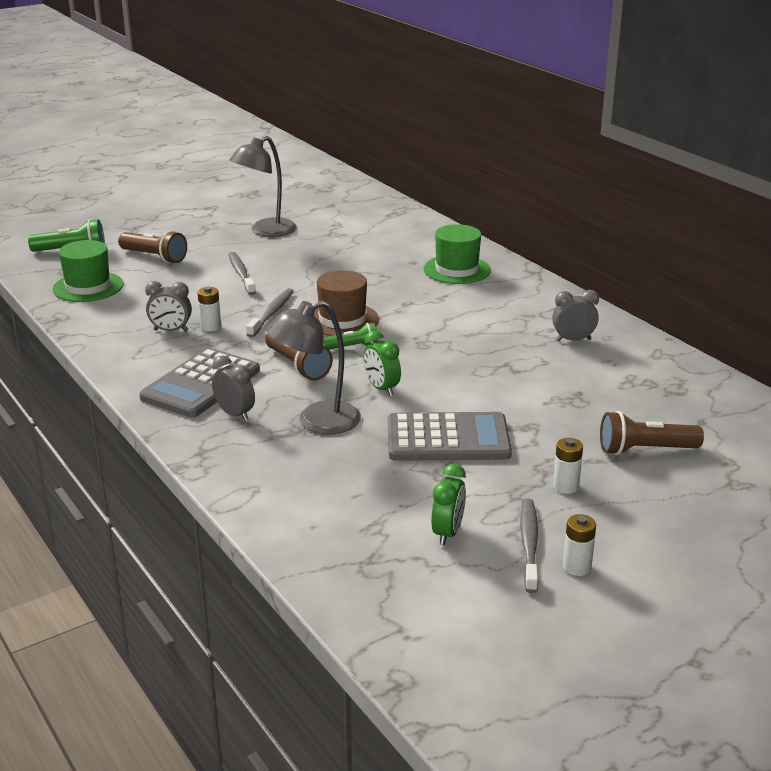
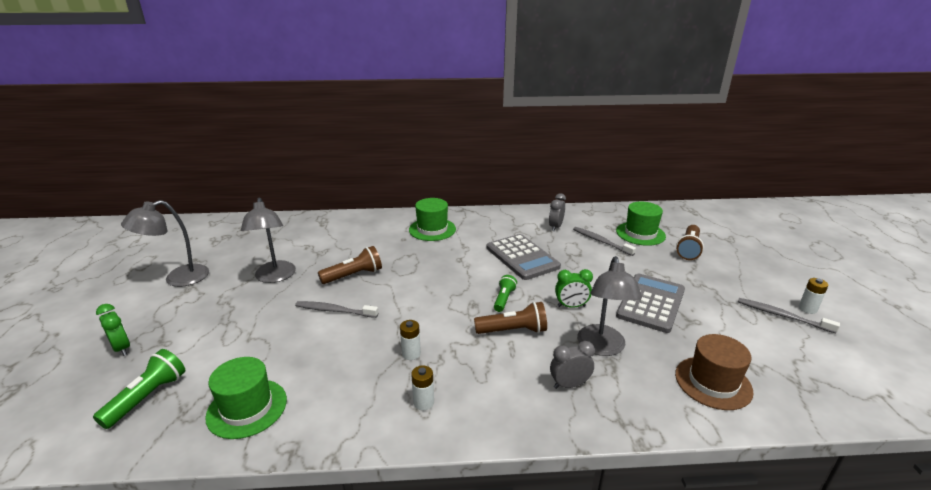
camera: 60 degrees left, 0 degrees up
(154, 257) = (240, 346): brown flashlight -> brown flashlight (353, 275)
(171, 330) = (396, 378): grey clock -> none
(201, 384) = (507, 389): grey calculator -> grey calculator (522, 257)
(219, 198) = (178, 279): none -> grey lamp
(272, 313) = (418, 317): grey toothbrush -> grey toothbrush (601, 241)
(342, 320) = (459, 290): brown hat -> brown hat (713, 382)
(447, 533) = (766, 340): green clock -> green clock (122, 348)
(565, 486) = (720, 284): white battery -> white battery (423, 402)
(643, 404) = (640, 233): none -> green hat

